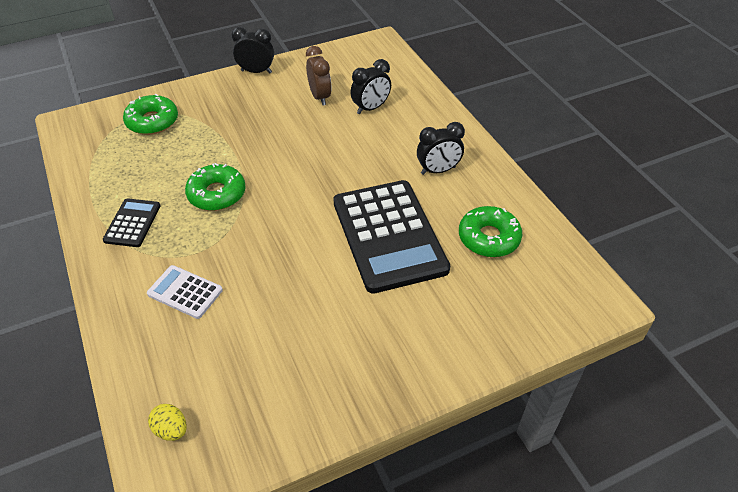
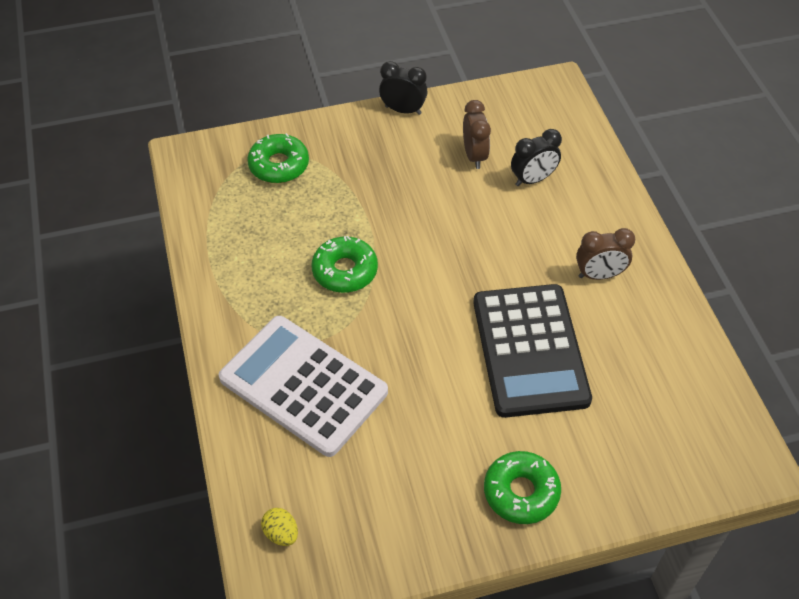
camera: 10 degrees right, 5 degrees up
(132, 223) = (252, 294): black calculator -> none
(185, 292) = (303, 385): white calculator -> white calculator, size x2.15
(438, 170) = (599, 275): black clock -> brown clock
(488, 238) = (642, 370): green donut -> green donut (521, 492)

